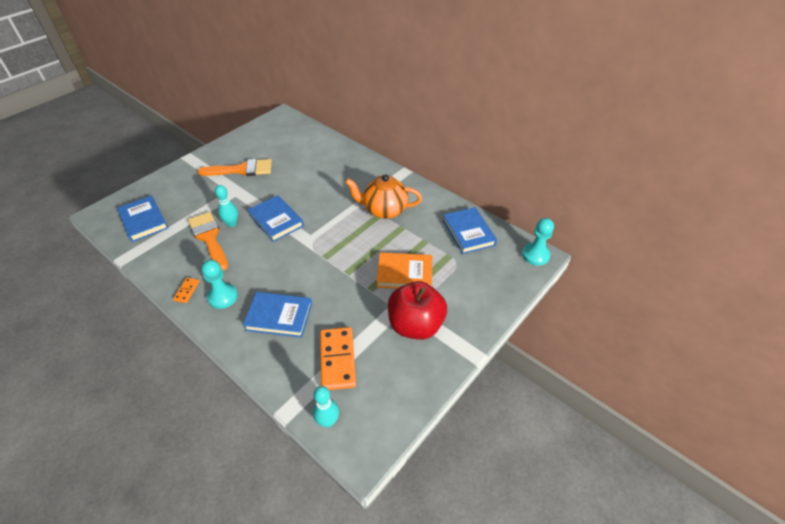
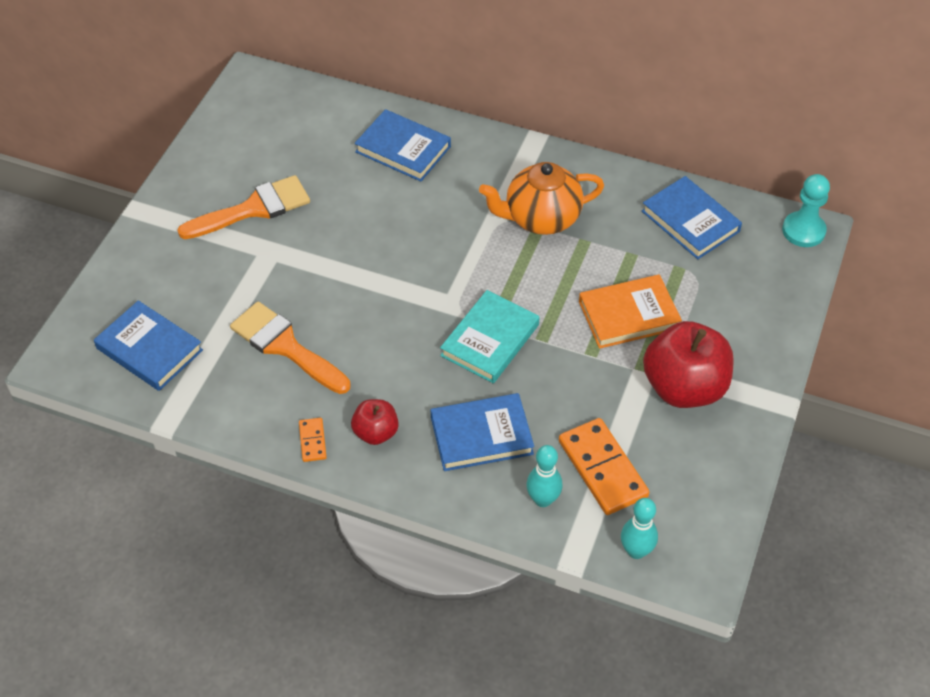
camera: 20 degrees left, 5 degrees up
(223, 297) = (376, 432): turquoise pawn -> red apple
(232, 223) = (306, 311): turquoise bowling pin -> turquoise bowling pin (543, 499)
(276, 220) = (376, 285): blue book -> blue book (403, 149)
(317, 265) = (490, 340): none -> turquoise book

